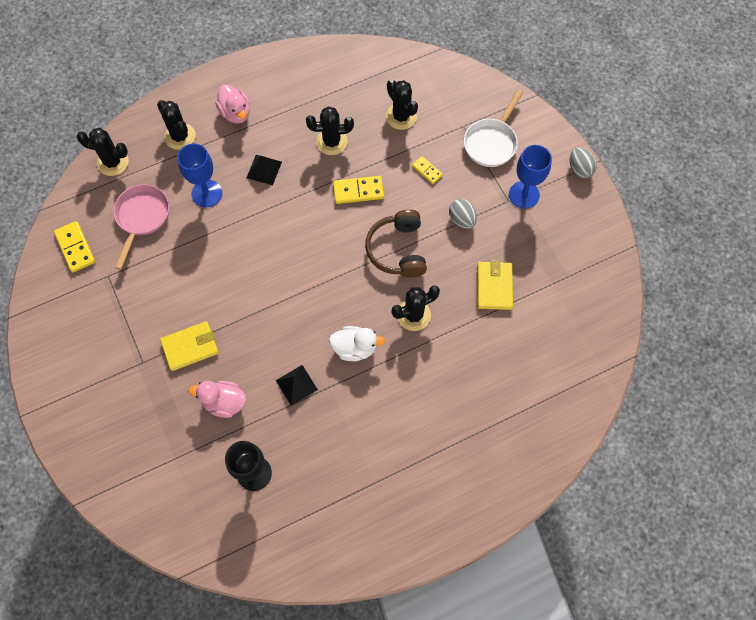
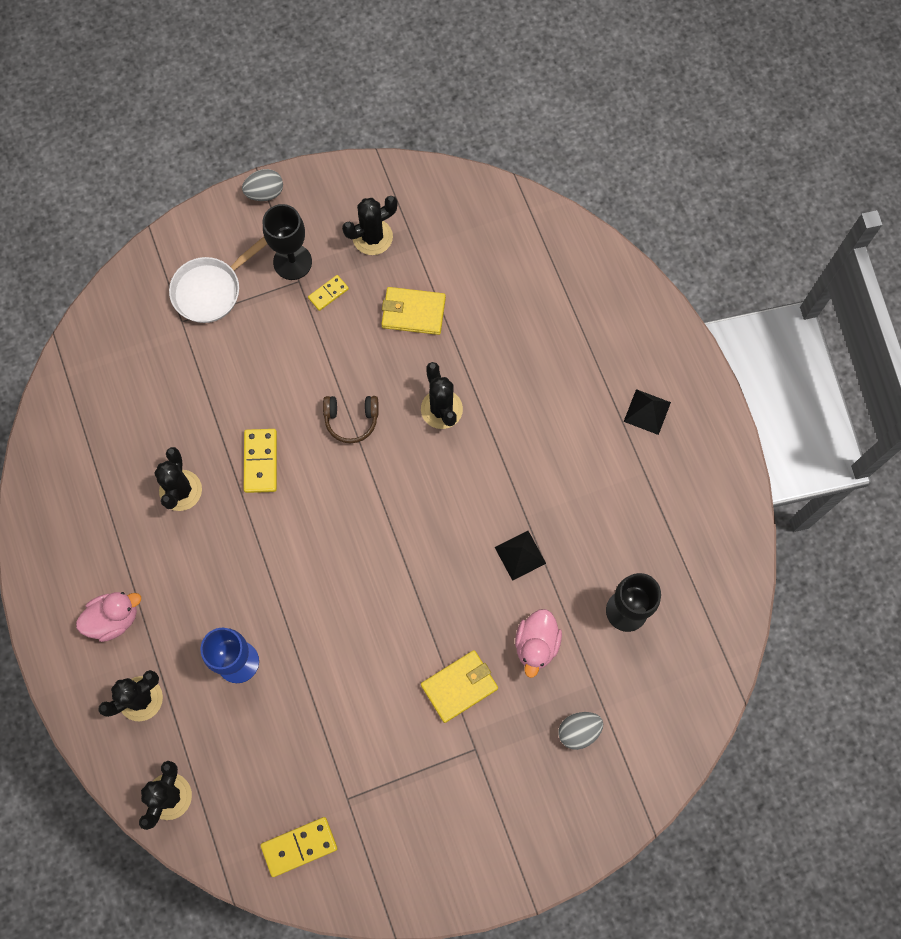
camera: 85 degrees left, 5 degrees up
(142, 218) = (264, 752): pink pan -> none
(190, 347) = (459, 686): yellow wallet -> yellow wallet turned 75 degrees clockwise
(264, 169) = (211, 583): black pyramid -> black pyramid (647, 412)
(355, 348) = (478, 482): white duck -> none
(398, 250) = (351, 420): brown headphones -> brown headphones, size x0.66
(401, 117) = (155, 397): black cactus -> black cactus (372, 237)
(427, 171) = (242, 373): yellow domino -> yellow domino (328, 293)
(462, 219) = (318, 339): grey egg -> grey egg (578, 731)
(491, 142) = (211, 290): white pan -> white pan turned 105 degrees clockwise
(524, 195) = (292, 262): blue goblet -> black goblet

